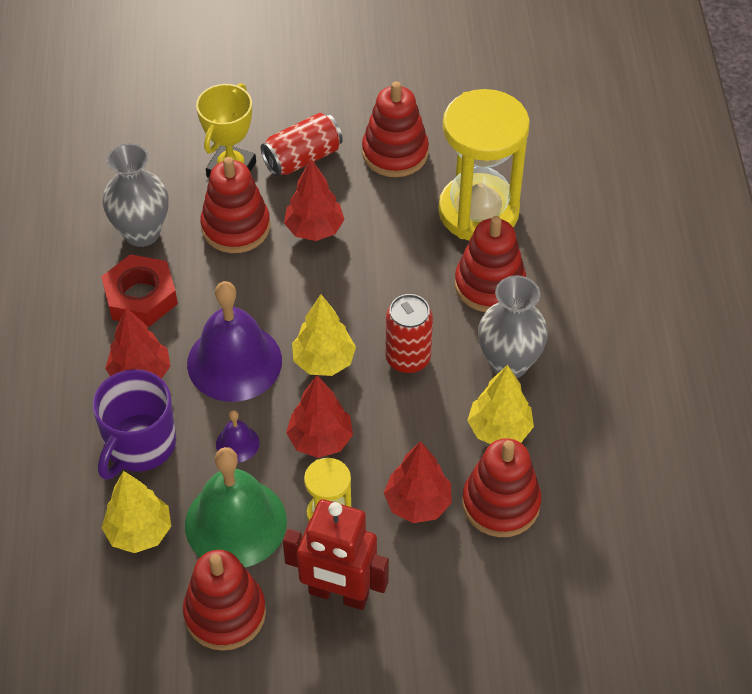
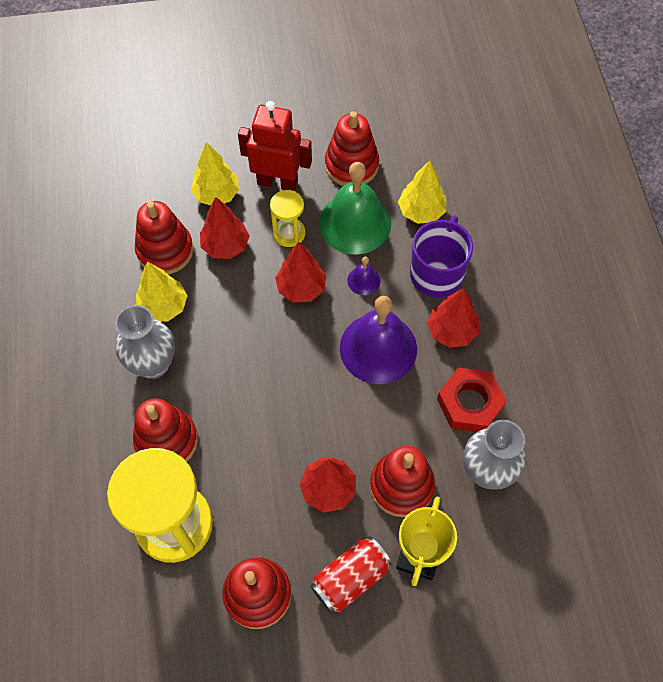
camera: 175 degrees right, 10 degrees up
(324, 361) = (305, 354): yellow tree -> yellow tree (217, 194)
(408, 358) = (236, 362): red can -> none

